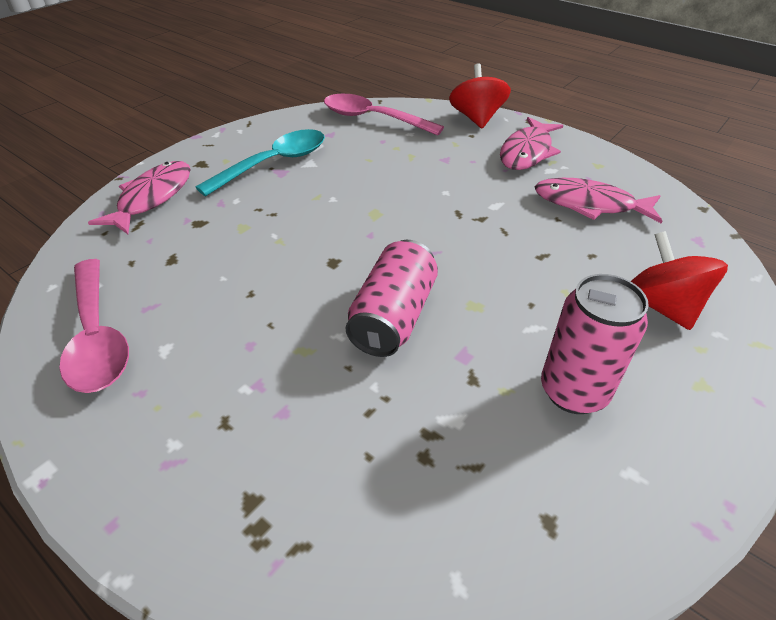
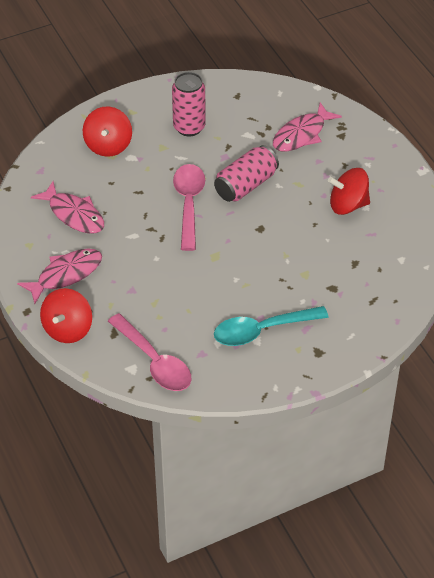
camera: 155 degrees left, 5 degrees up
(97, 337) = (399, 224): pink spoon -> pink spoon (189, 204)
(152, 198) = (360, 323): pink fish -> pink fish (302, 134)
(200, 341) = (348, 205): none -> red spinning top

